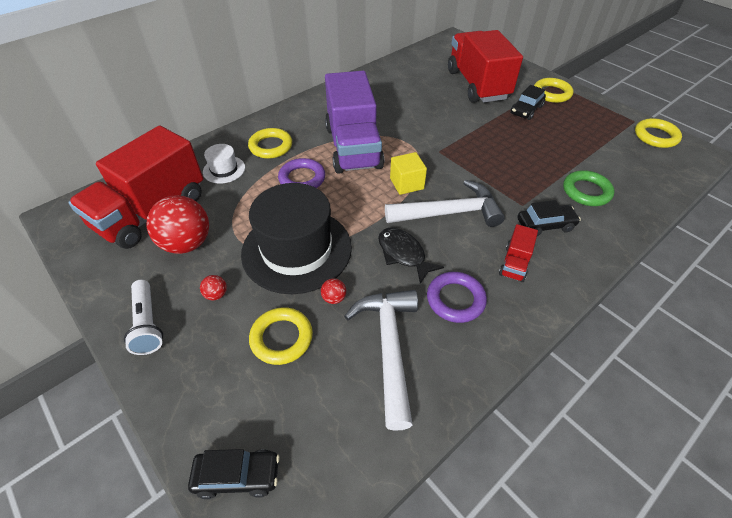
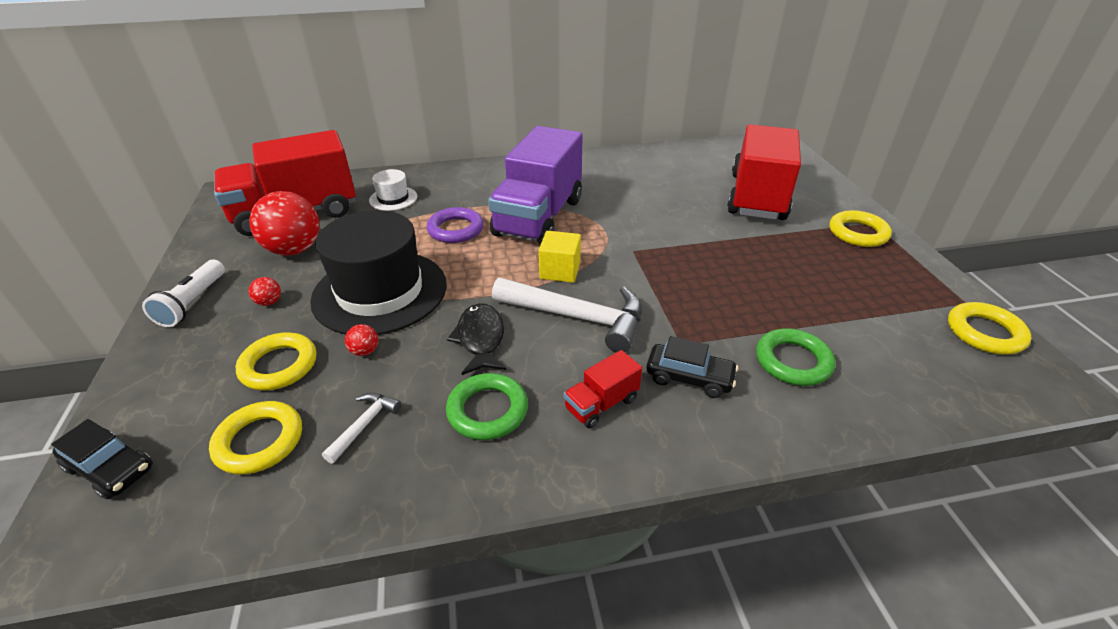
camera: 30 degrees right, 10 degrees down
(271, 146) = (457, 192): yellow ring -> yellow ring (259, 441)
(389, 348) = (364, 425): white hammer -> white hammer, size x0.46
(455, 299) = (487, 410): purple ring -> green ring
(526, 110) = (799, 241): black car -> none

